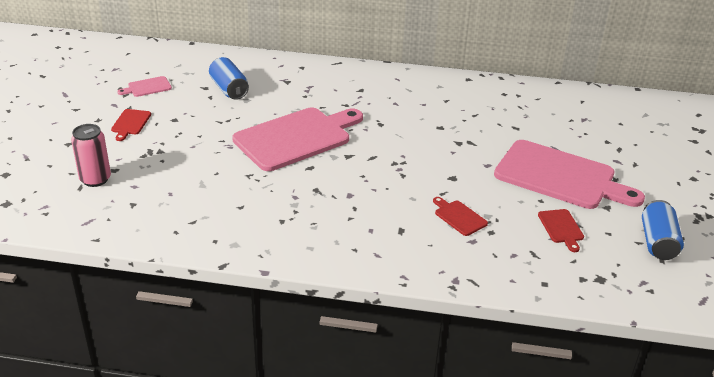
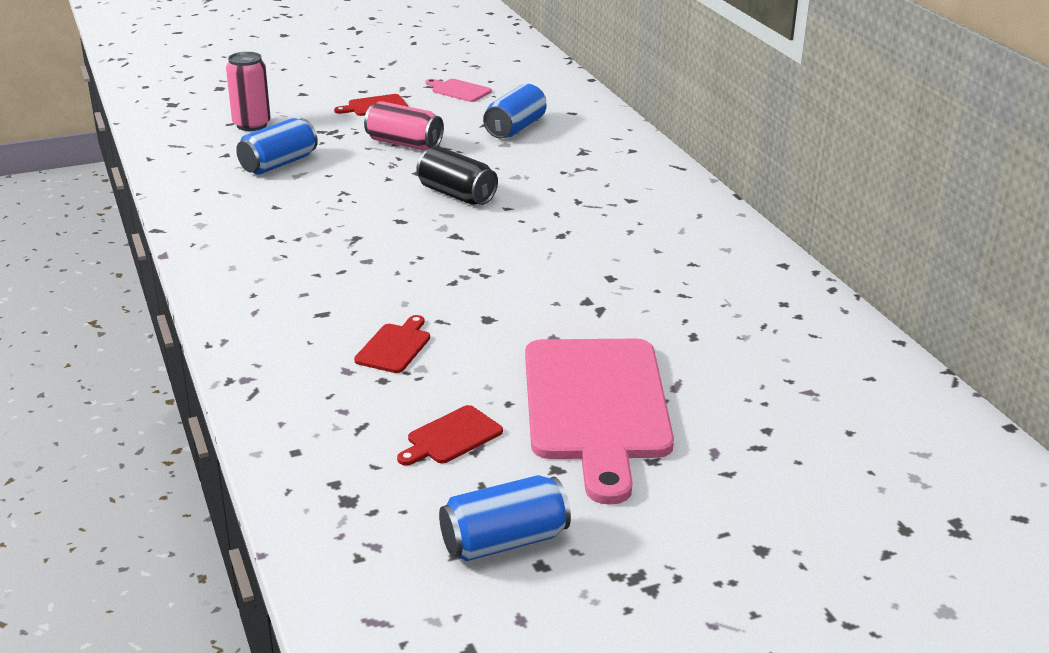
camera: 60 degrees right, 5 degrees down
(176, 187) = (278, 164): none -> blue can
(203, 132) = (404, 144): none -> pink can
(296, 138) = (456, 194): pink cutting board -> black can

